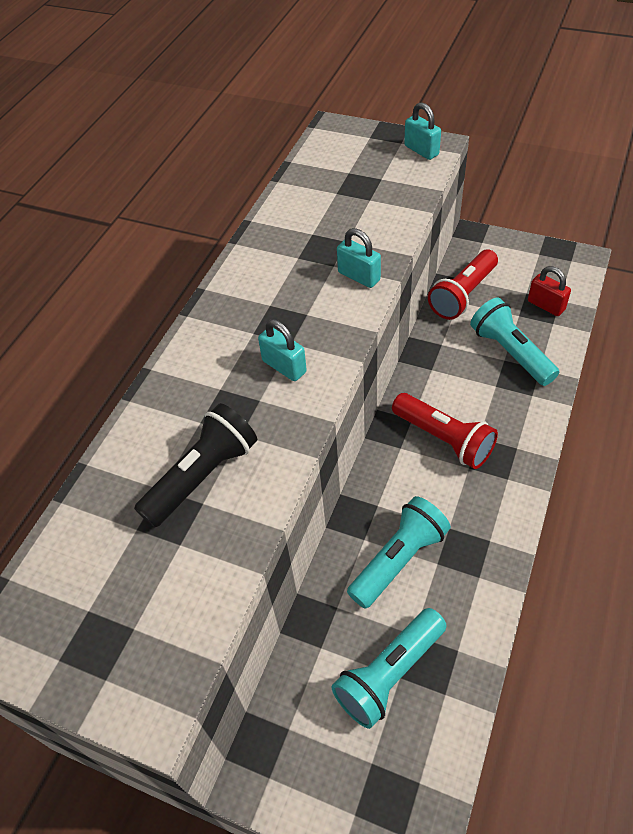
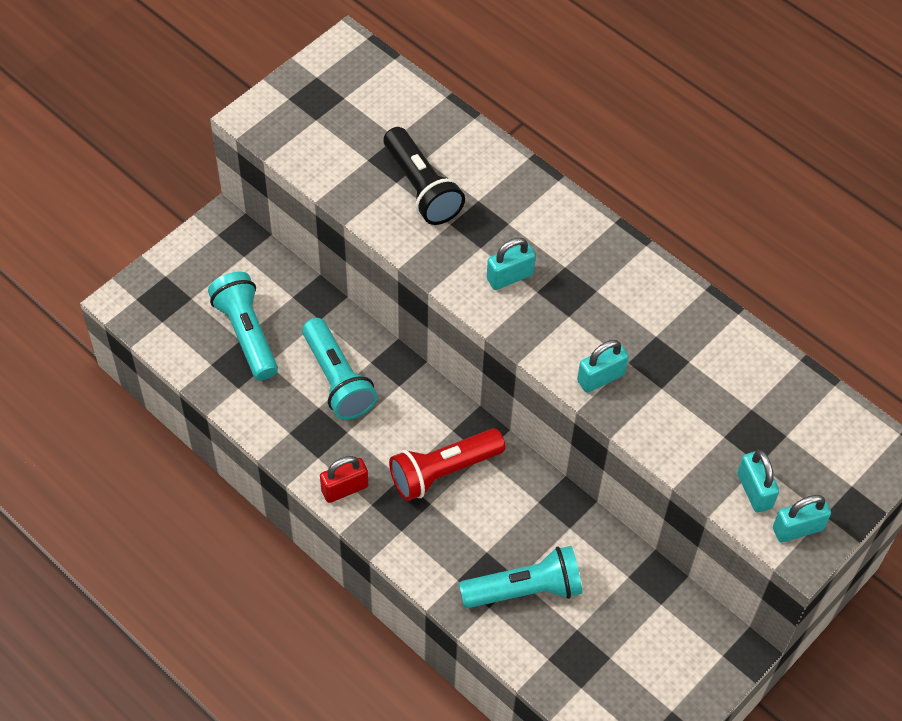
camera: 105 degrees right, 5 degrees up
(405, 175) = (754, 491): none -> turquoise padlock
(463, 295) = (636, 586): red flashlight -> none
(546, 305) = (579, 666): red padlock -> red padlock (344, 488)

